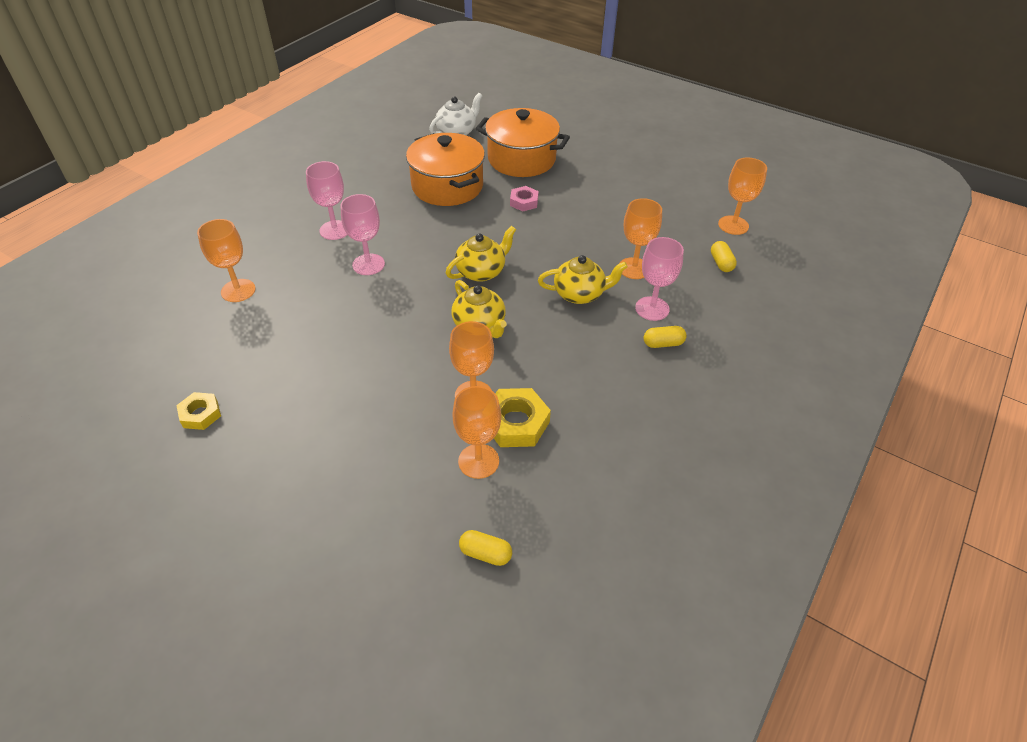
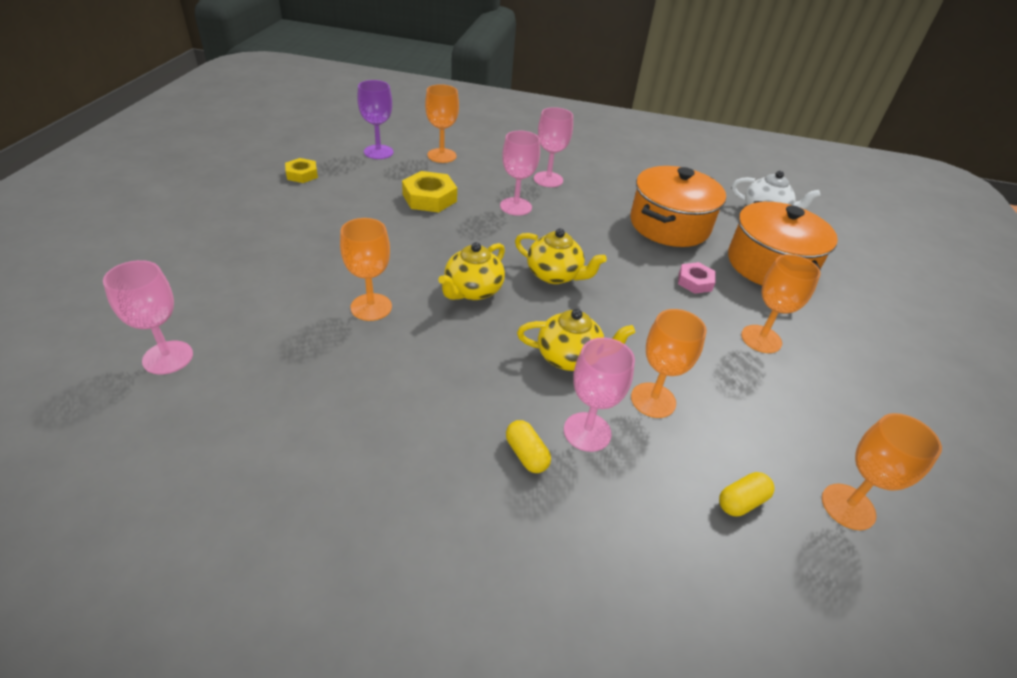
camera: 65 degrees right, 5 degrees down
(193, 339) = (378, 152): none -> purple goblet
(478, 461) = (284, 328): orange goblet -> orange goblet (761, 339)
(485, 553) = (168, 357): yellow capsule -> pink goblet
(516, 423) = (343, 344): yellow nut -> yellow nut (429, 198)
(580, 294) = (569, 357): yellow teapot -> yellow teapot turned 60 degrees counterclockwise

